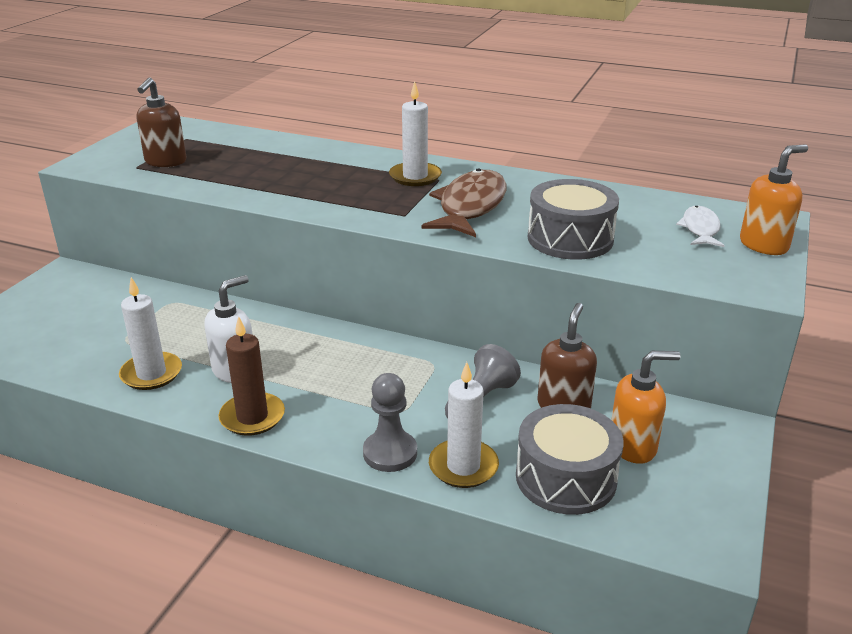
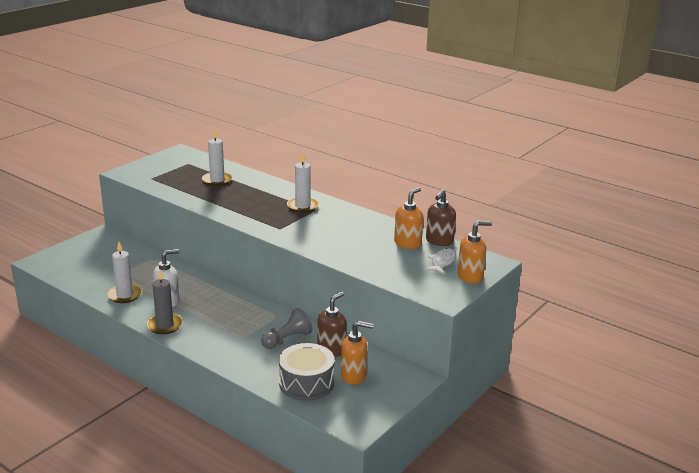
camera: 15 degrees right, 5 degrees down
(165, 162) = (169, 177): brown soap dispenser -> brown soap dispenser (439, 241)
(252, 417) = (165, 325): brown candle -> grey candle
(390, 453) = (224, 355): grey pawn -> none
(463, 466) = (257, 368): white candle -> white candle (217, 180)
(470, 206) = (320, 229): brown fish -> none
(570, 239) = (361, 256): grey drum -> none
(623, 209) = (408, 243): none -> orange soap dispenser

